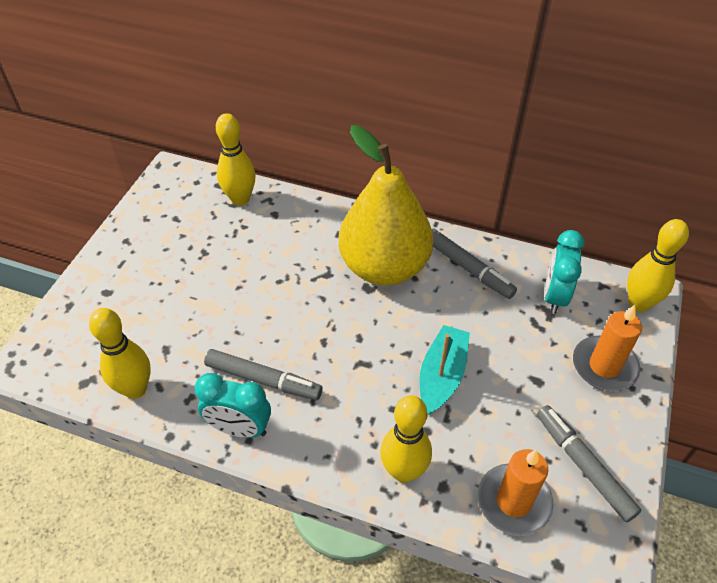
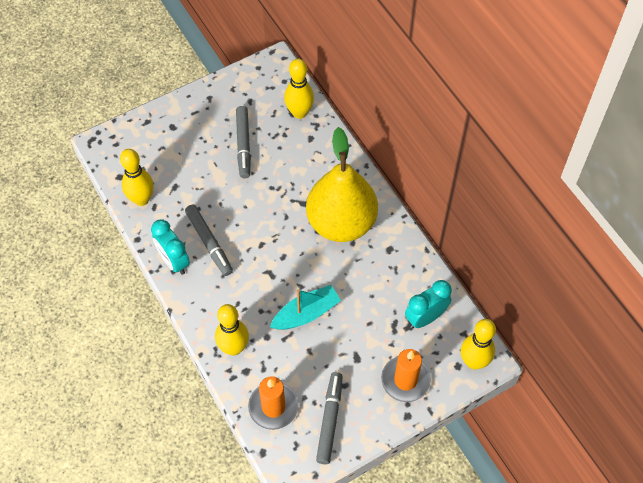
camera: 40 degrees right, 10 degrees up
(468, 268) = (391, 261): grey marker -> grey marker (243, 145)

